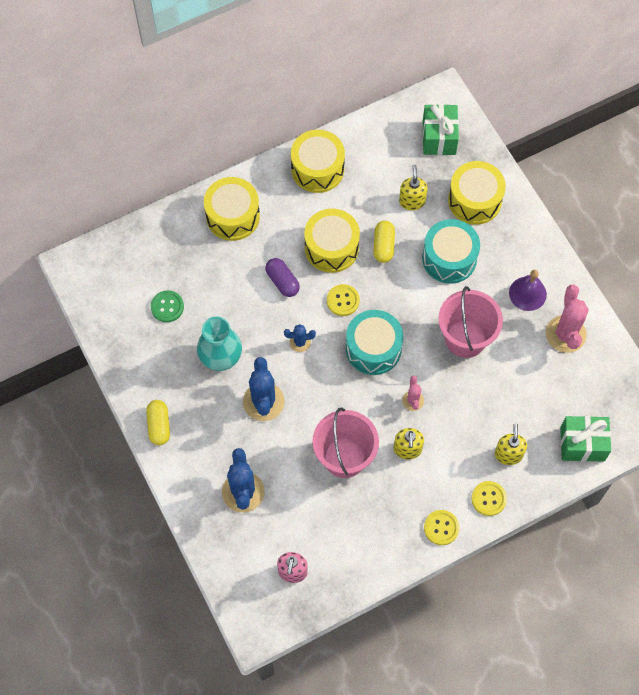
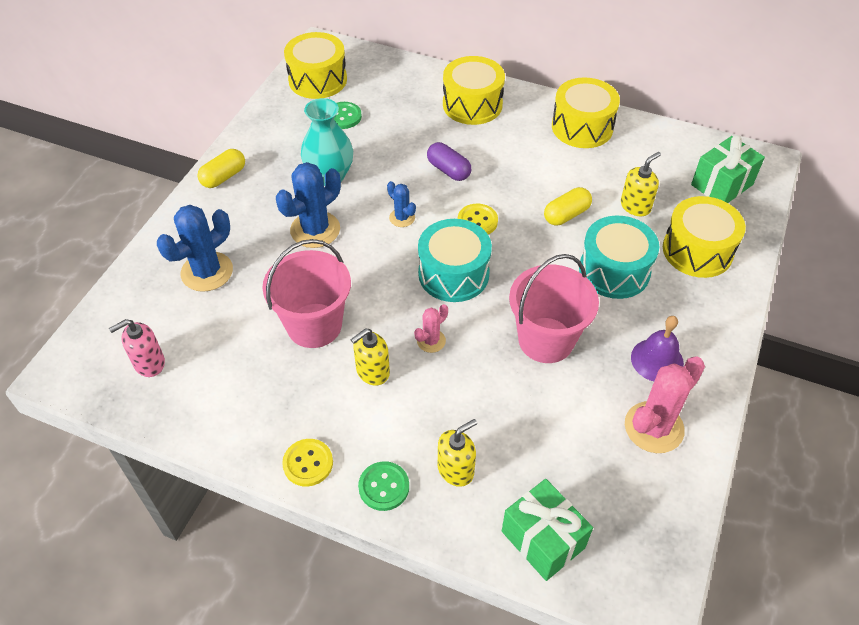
camera: 50 degrees right, 15 degrees down
(282, 281) = (448, 170): purple capsule -> purple capsule turned 60 degrees counterclockwise
(331, 248) = (520, 181): yellow drum -> yellow drum (318, 80)
(488, 499) = (384, 487): yellow button -> green button

